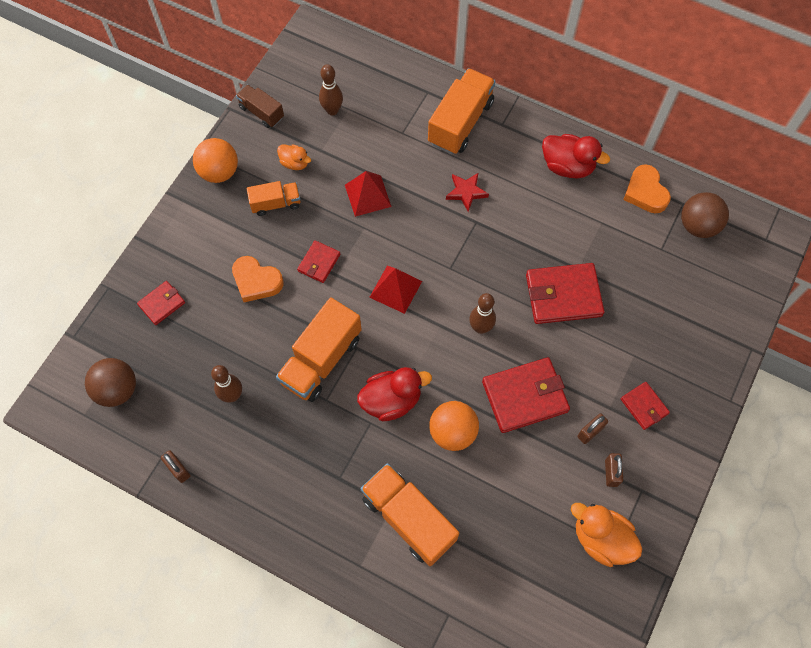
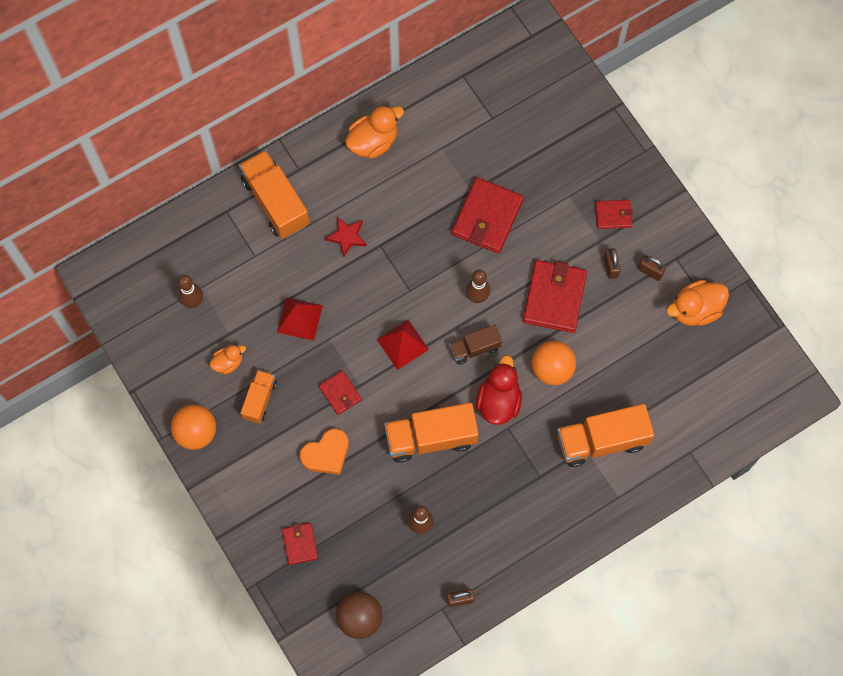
camera: 60 degrees left, 5 degrees up
(261, 112) = (156, 364): brown truck -> brown truck (475, 348)
(321, 360) = (431, 438): orange truck -> orange truck turned 105 degrees clockwise
(567, 166) = (373, 142): red duck -> orange duck
(645, 192) = (435, 97): orange heart -> none
(698, 226) = (489, 77): brown ball -> none

